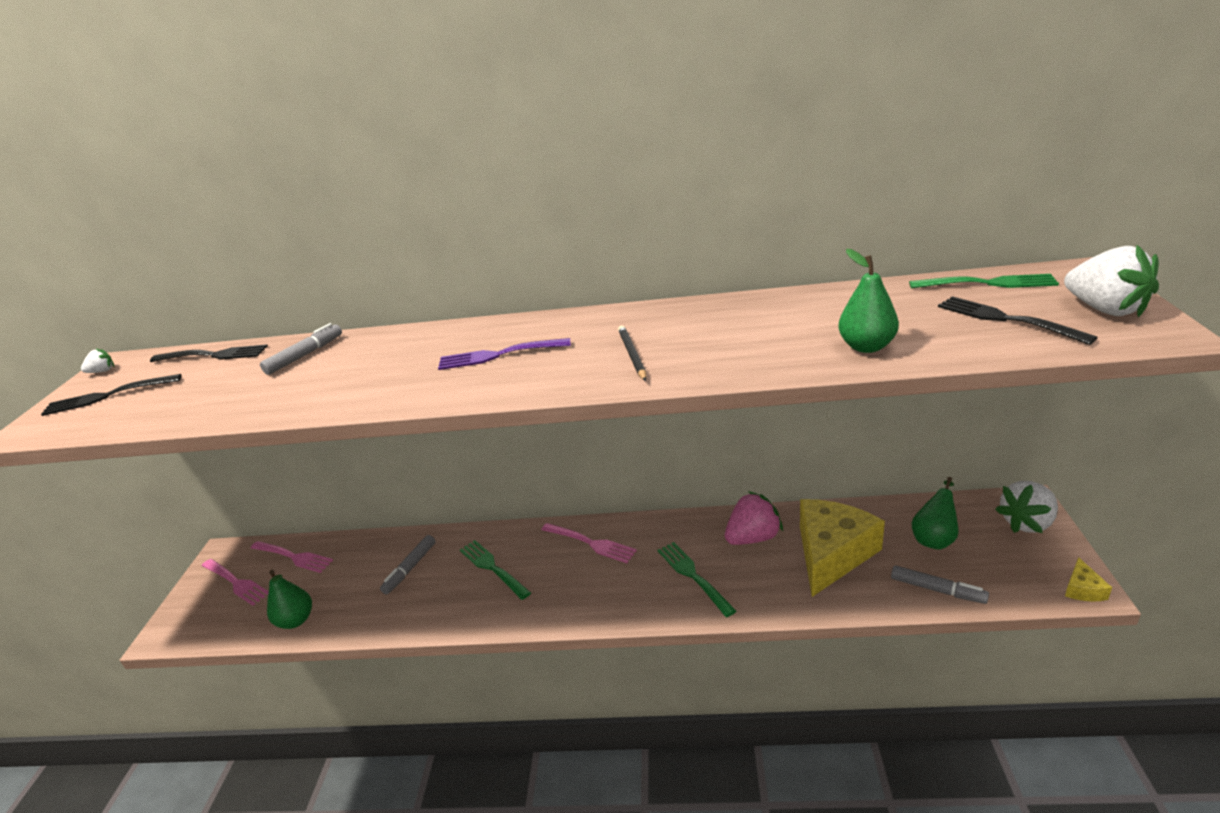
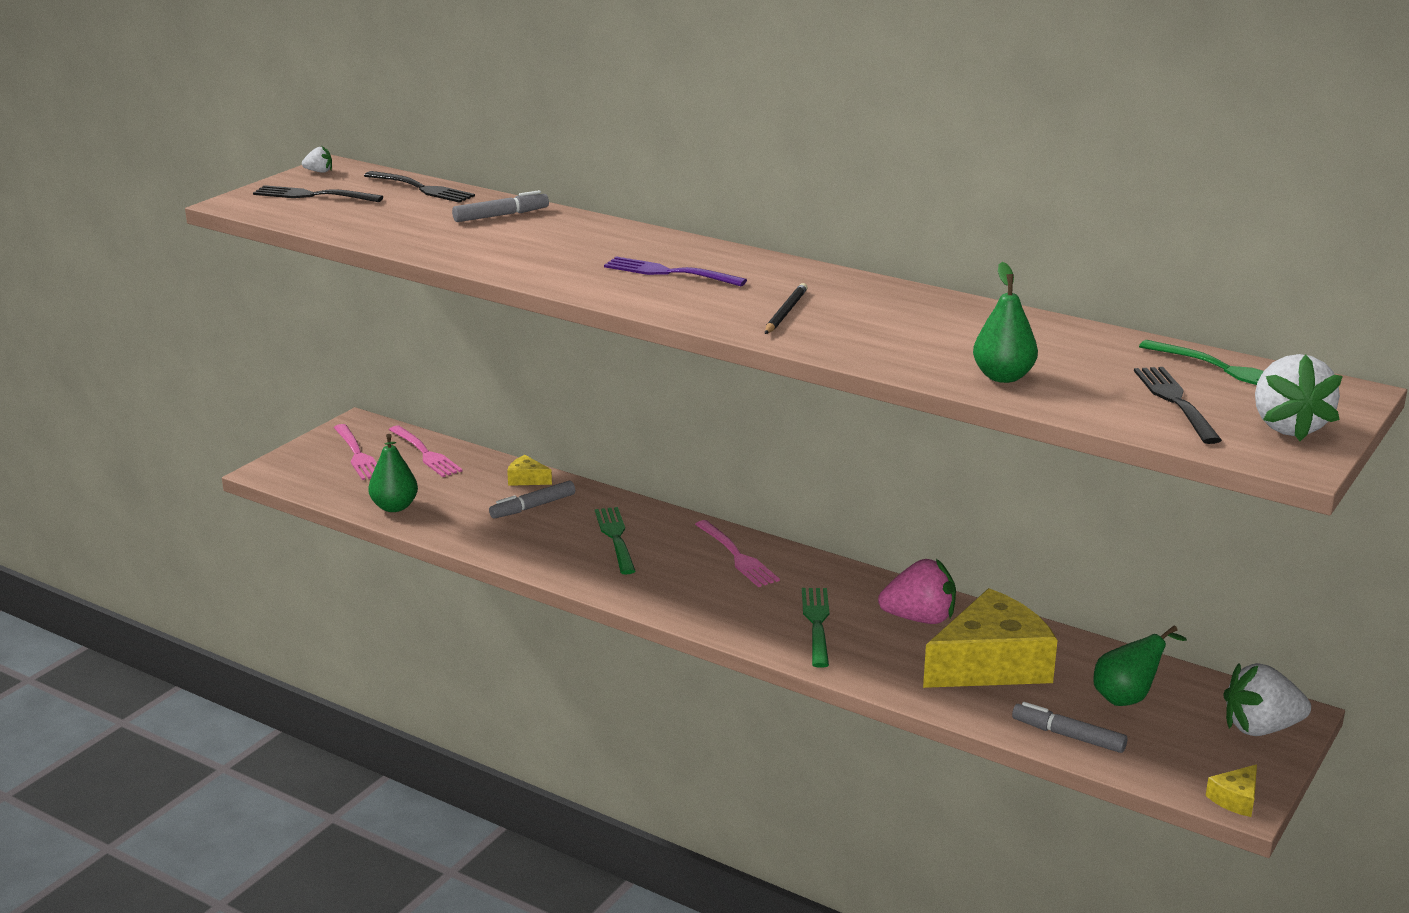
camera: 25 degrees right, 5 degrees down
(389, 545) = (527, 479): none -> yellow cheese
(937, 590) = (1068, 736): grey marker -> grey marker turned 150 degrees clockwise

